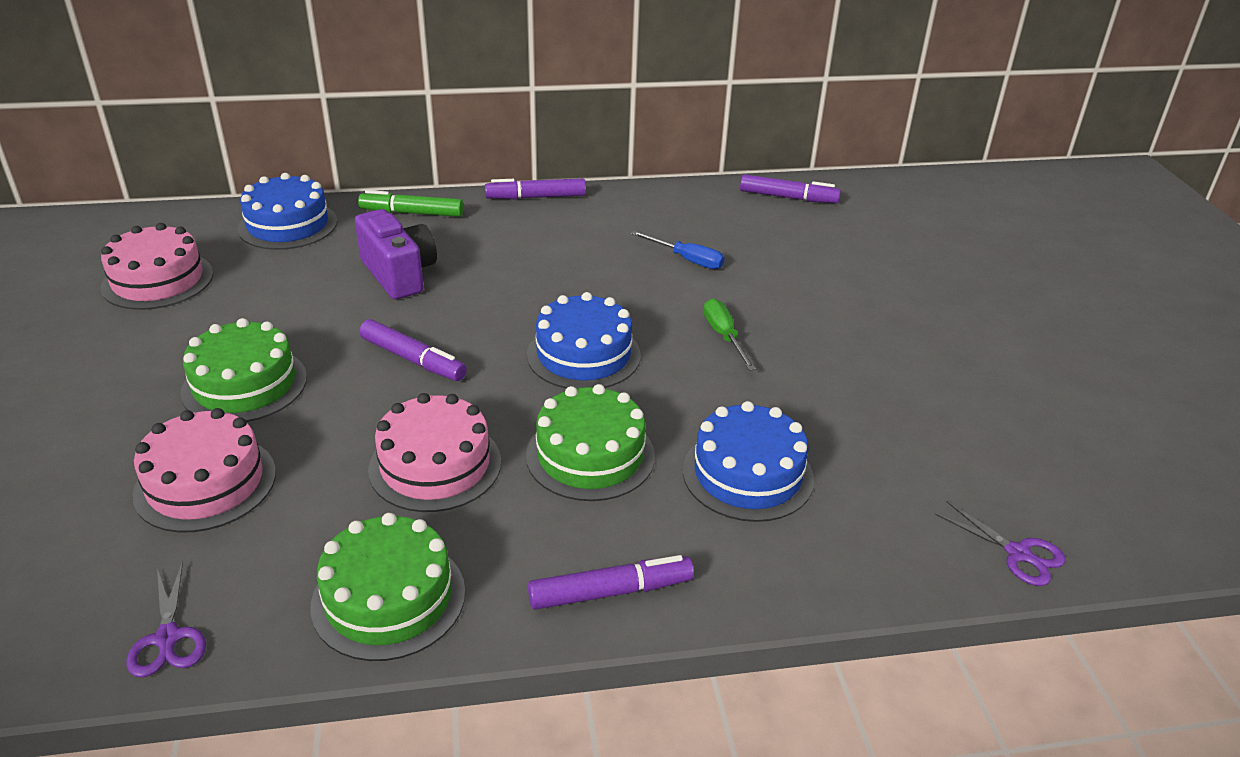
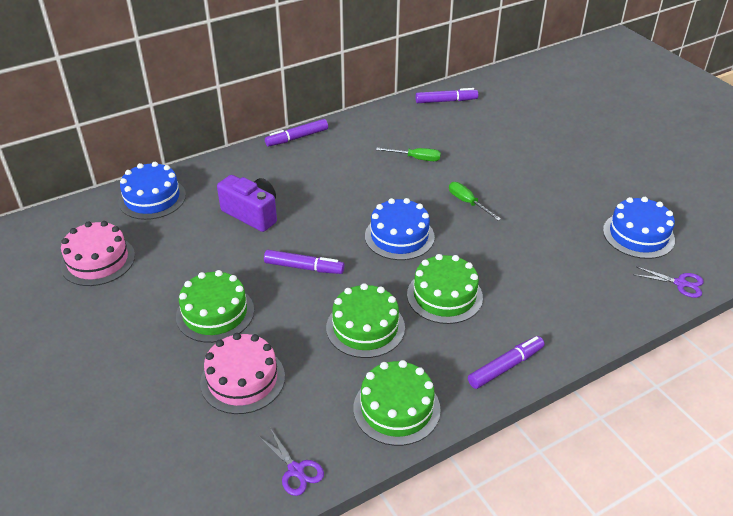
camera: 20 degrees left, 5 degrees up
(412, 213) = (227, 169): green marker -> none
(435, 465) = (365, 327): pink cake -> green cake
(687, 260) = (416, 158): blue screwdriver -> green screwdriver
(747, 474) = (531, 281): blue cake -> blue cake (638, 235)

